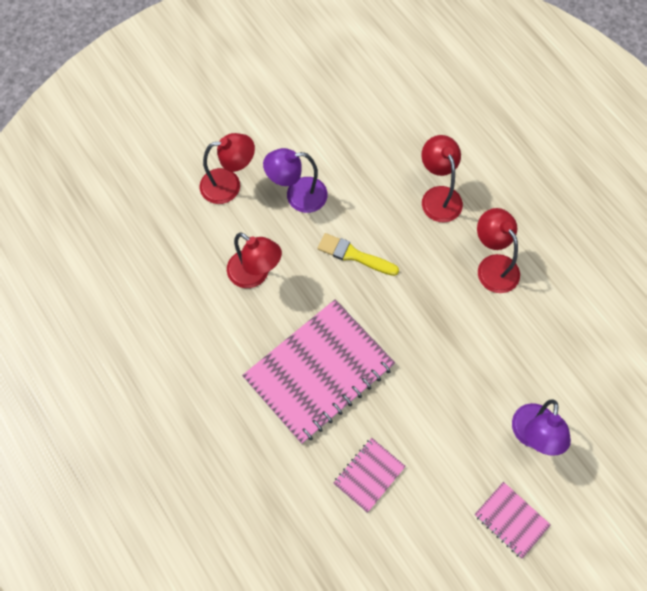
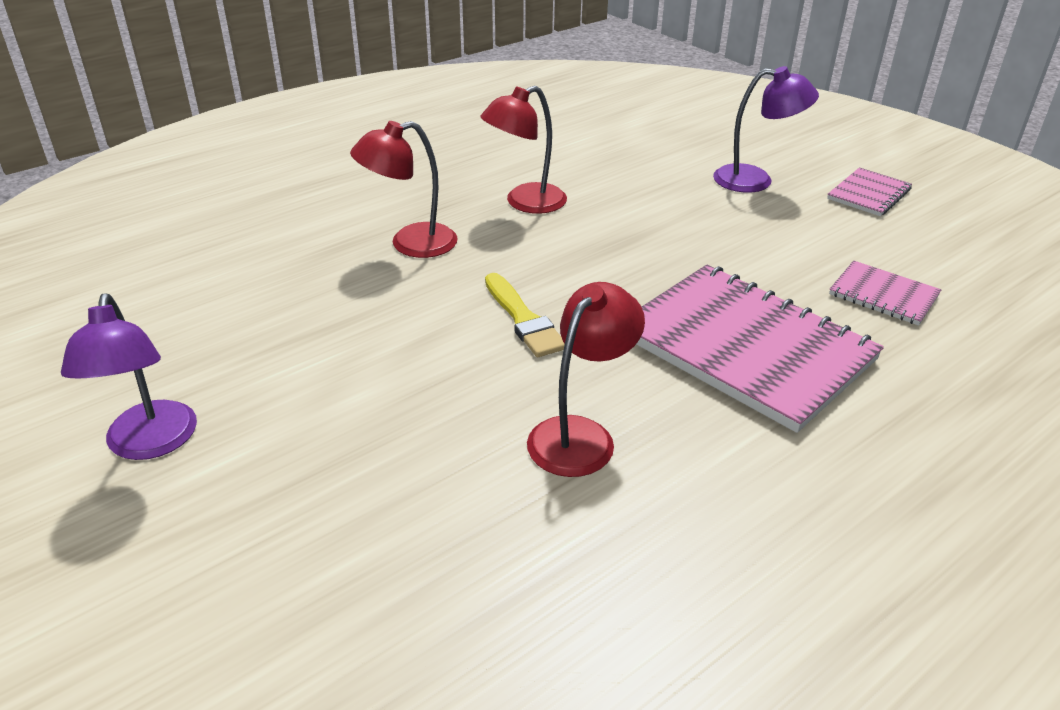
camera: 95 degrees left, 30 degrees down
(229, 185) = (369, 490): red lamp -> none
(297, 196) = (402, 389): purple lamp -> purple lamp (150, 444)
(354, 255) = (523, 319): yellow brush -> yellow brush turned 45 degrees counterclockwise

